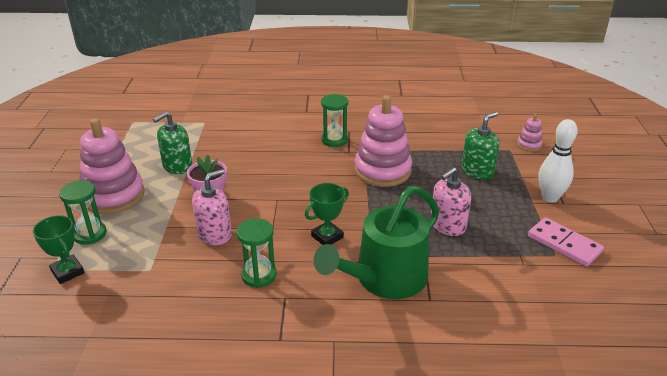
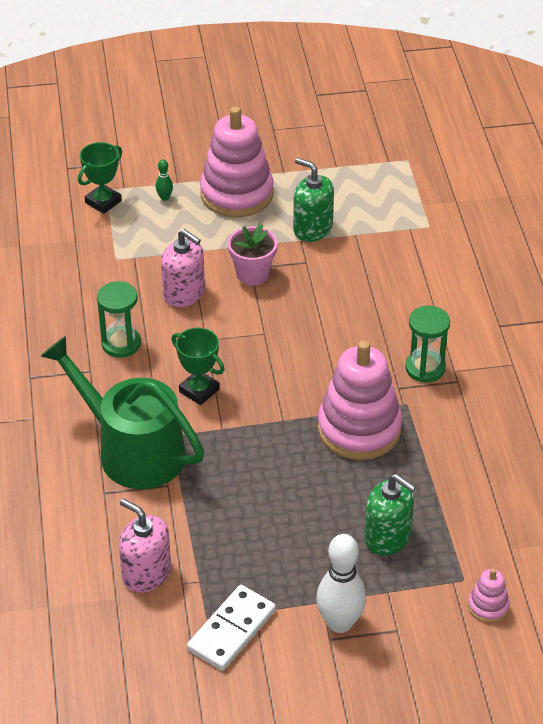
camera: 80 degrees right, 10 degrees up
(90, 234) = (164, 197): green hourglass -> green bowling pin
(447, 226) = (246, 505): pink soap dispenser -> pink soap dispenser (146, 573)
(564, 244) = (232, 630): pink domino -> white domino

